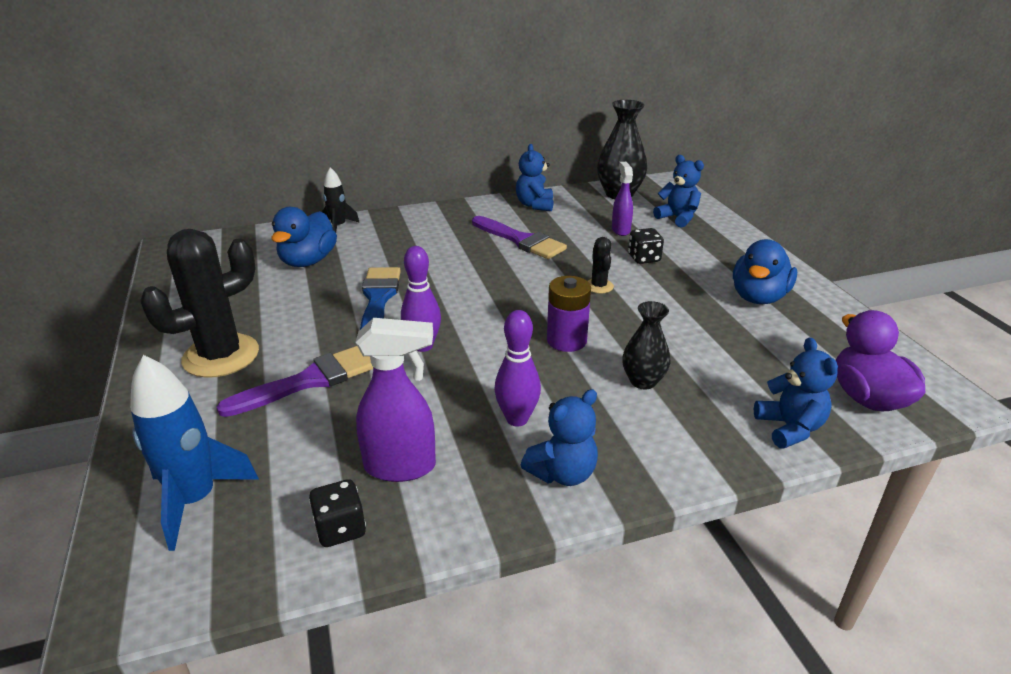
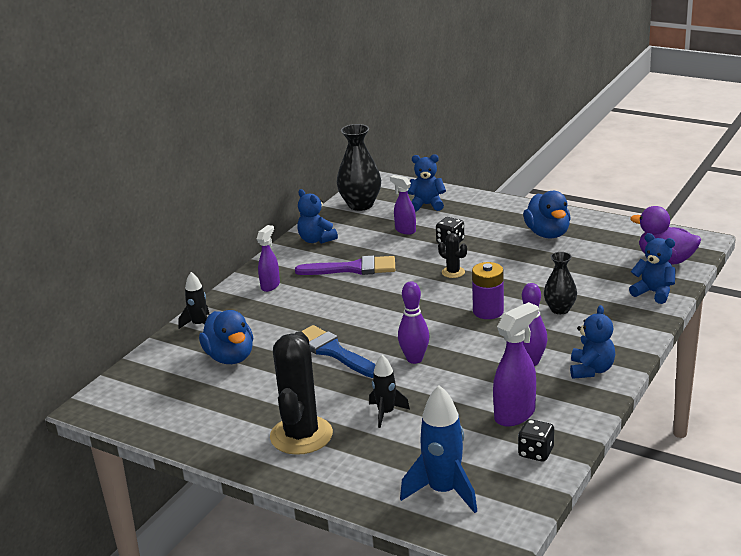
camera: 40 degrees left, 5 degrees down
(309, 381) = (386, 413): purple brush -> black rocket
(437, 223) = (270, 285): none -> purple spray bottle

